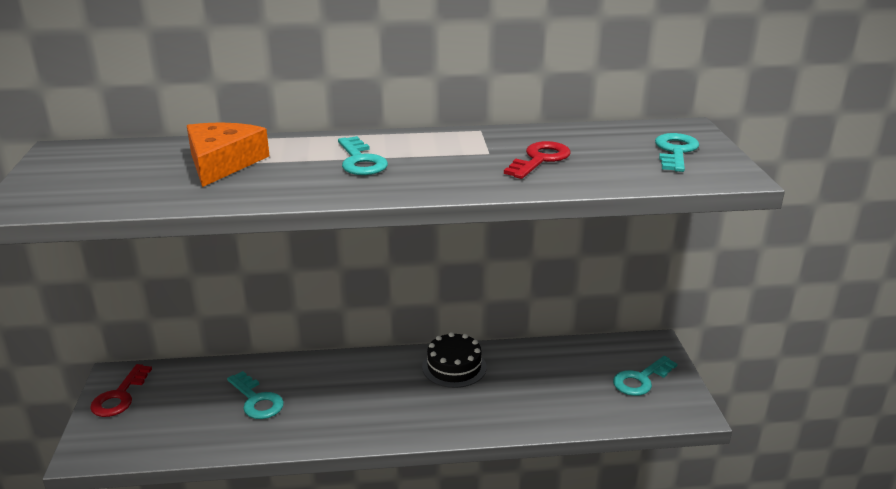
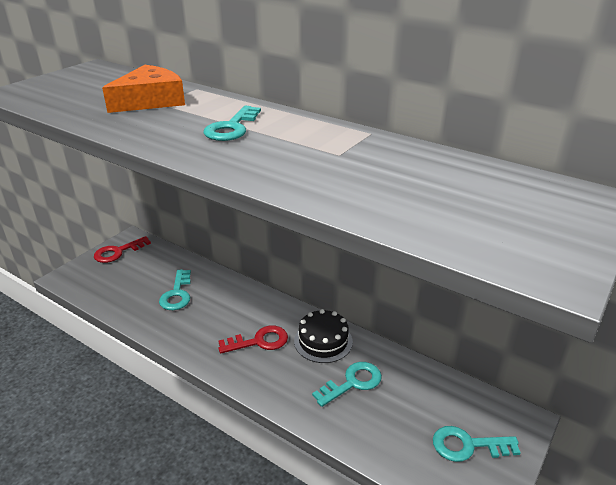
camera: 40 degrees right, 5 degrees up
(540, 159) = (371, 175): red key -> red key (259, 341)
(675, 151) = (531, 218): turquoise key -> turquoise key (353, 382)

